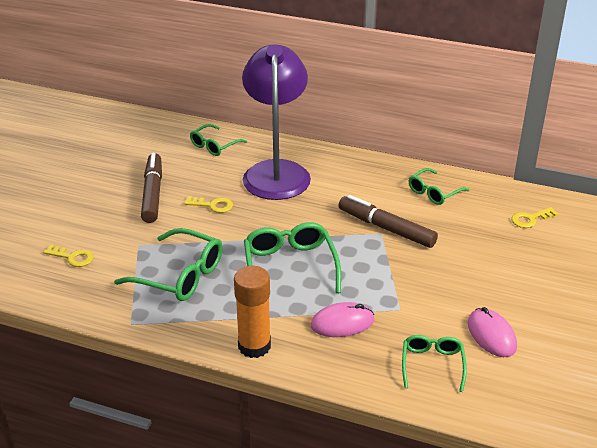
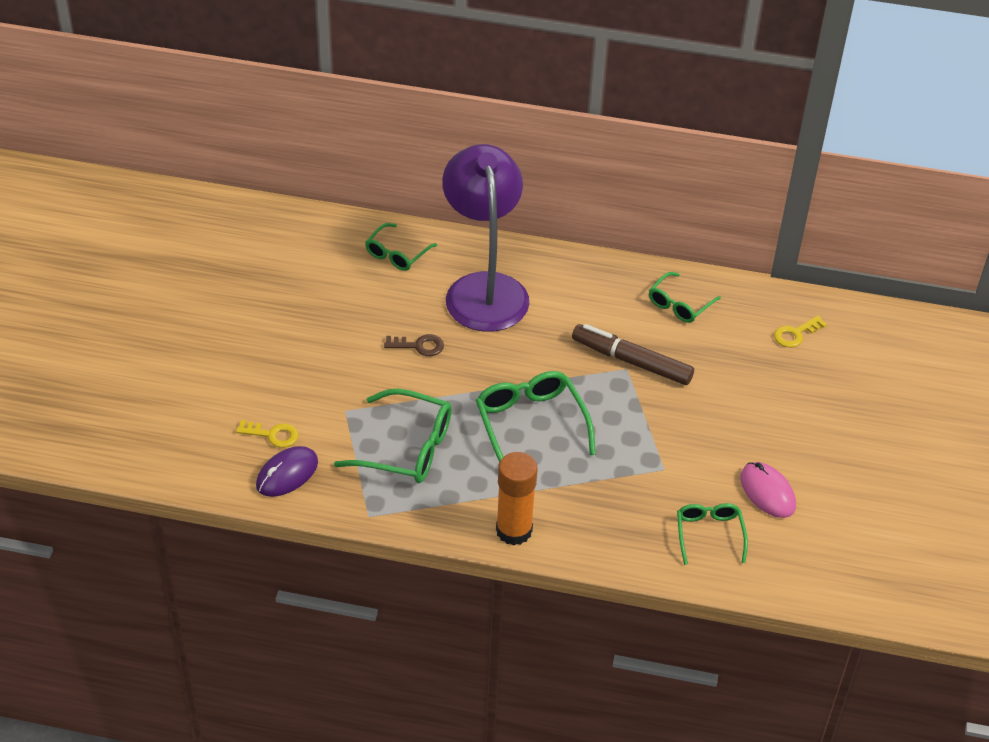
camera: 10 degrees left, 10 degrees up
(73, 286) = (287, 474): none -> purple mouse
(152, 193) = (340, 334): brown marker -> none
(213, 205) = (419, 346): yellow key -> brown key
(342, 323) = (604, 492): pink mouse -> none

